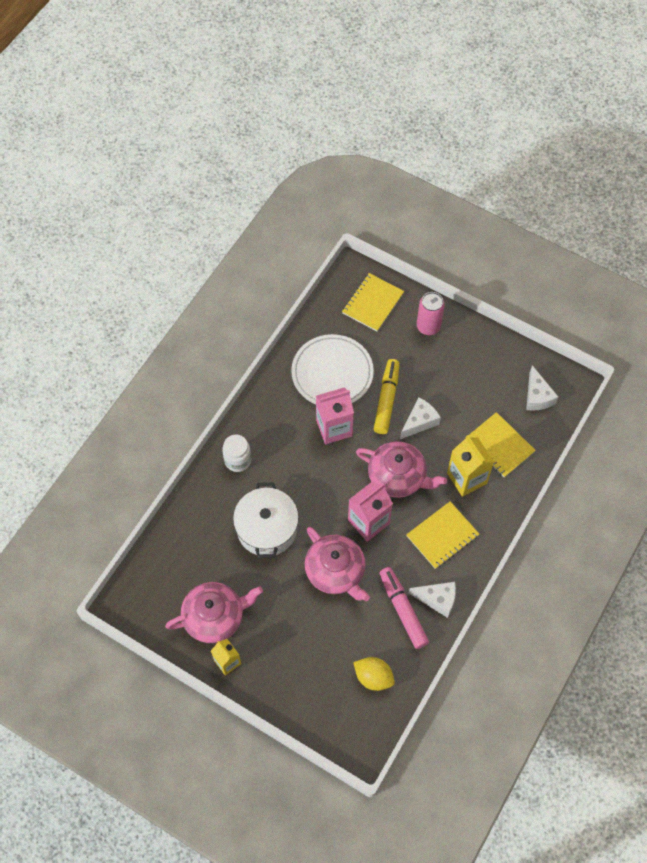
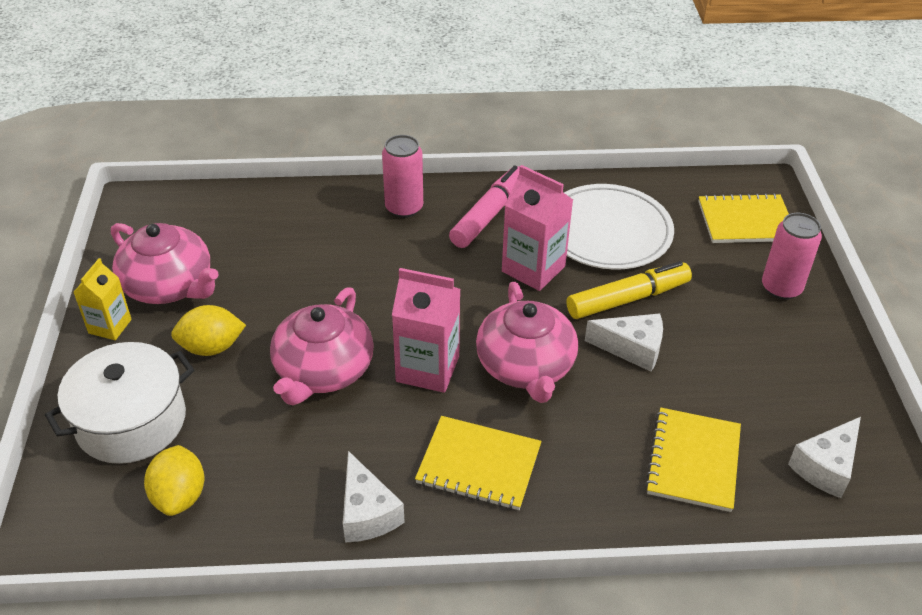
camera: 55 degrees right, 20 degrees down
(238, 460) = (404, 208): white jar -> pink can
(267, 528) = (332, 275): white pot -> white pot (131, 421)
(281, 617) = (211, 347): none -> yellow lemon
(403, 609) = (318, 477): pink marker -> pink marker (489, 214)
(466, 478) = (600, 447): yellow carton -> none

